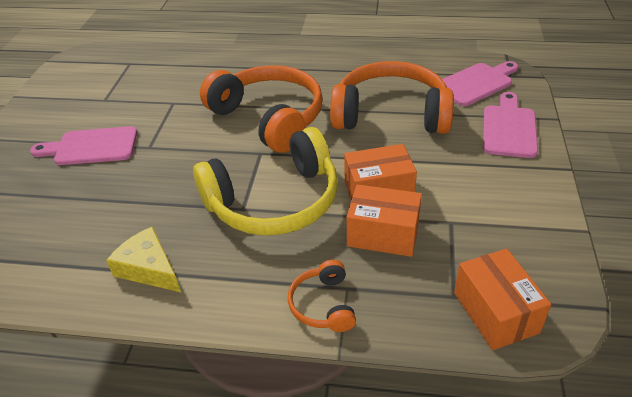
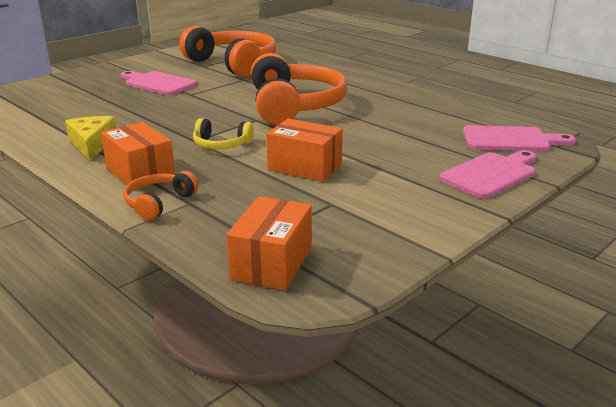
camera: 35 degrees right, 15 degrees down
(274, 201) = (221, 144): yellow headphones -> yellow headphones, size x0.46
(383, 234) = (265, 188): orange box -> orange box (140, 173)
(391, 114) = (394, 132): orange headphones -> orange headphones (233, 64)

